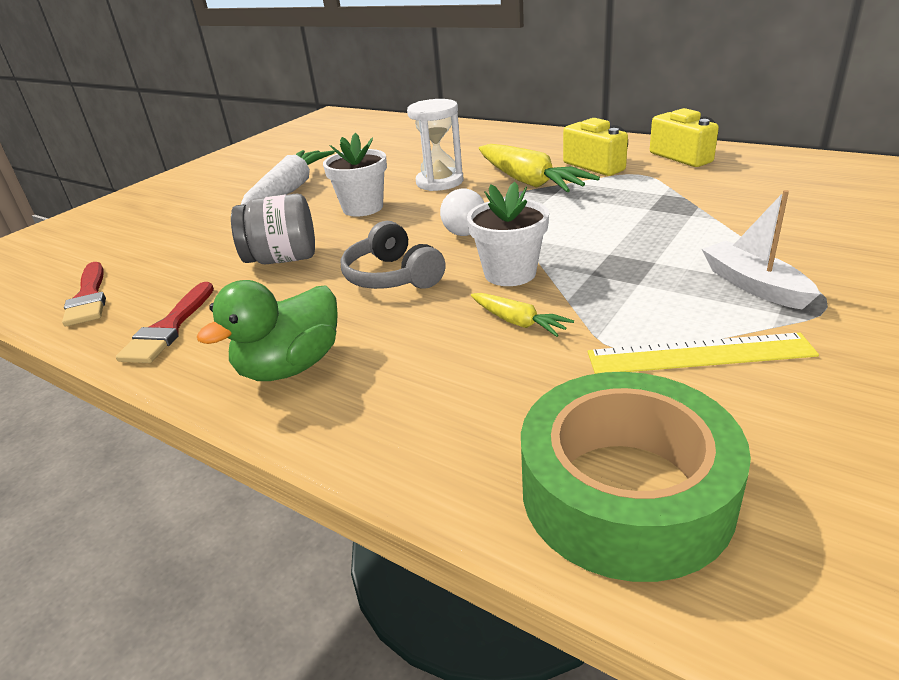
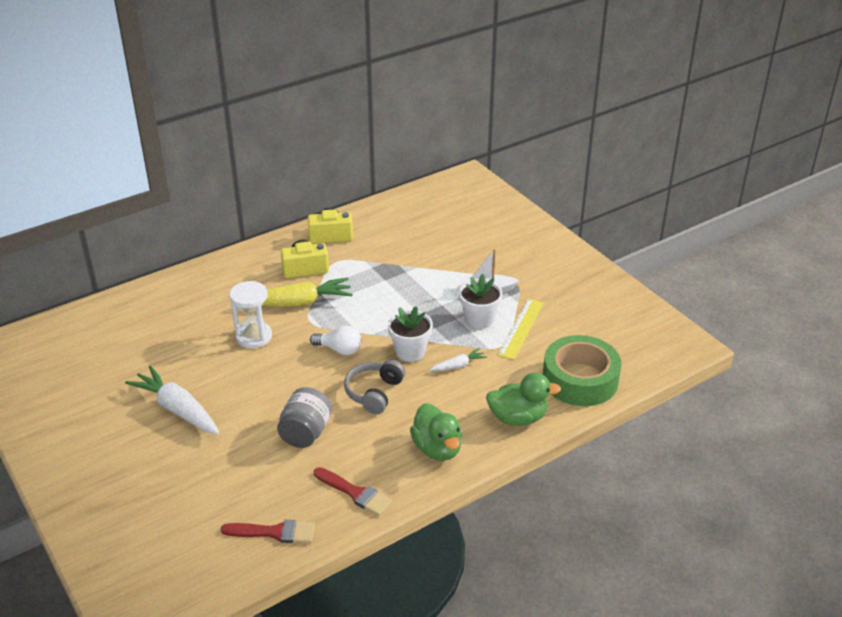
camera: 70 degrees left, 5 degrees up
(363, 208) = (259, 381): white flower pot -> white flower pot (479, 320)
(392, 276) = (374, 393): grey headphones -> grey headphones turned 120 degrees clockwise
(423, 433) = (518, 418): none -> green duck
(518, 322) = (458, 365): yellow carrot -> white carrot

